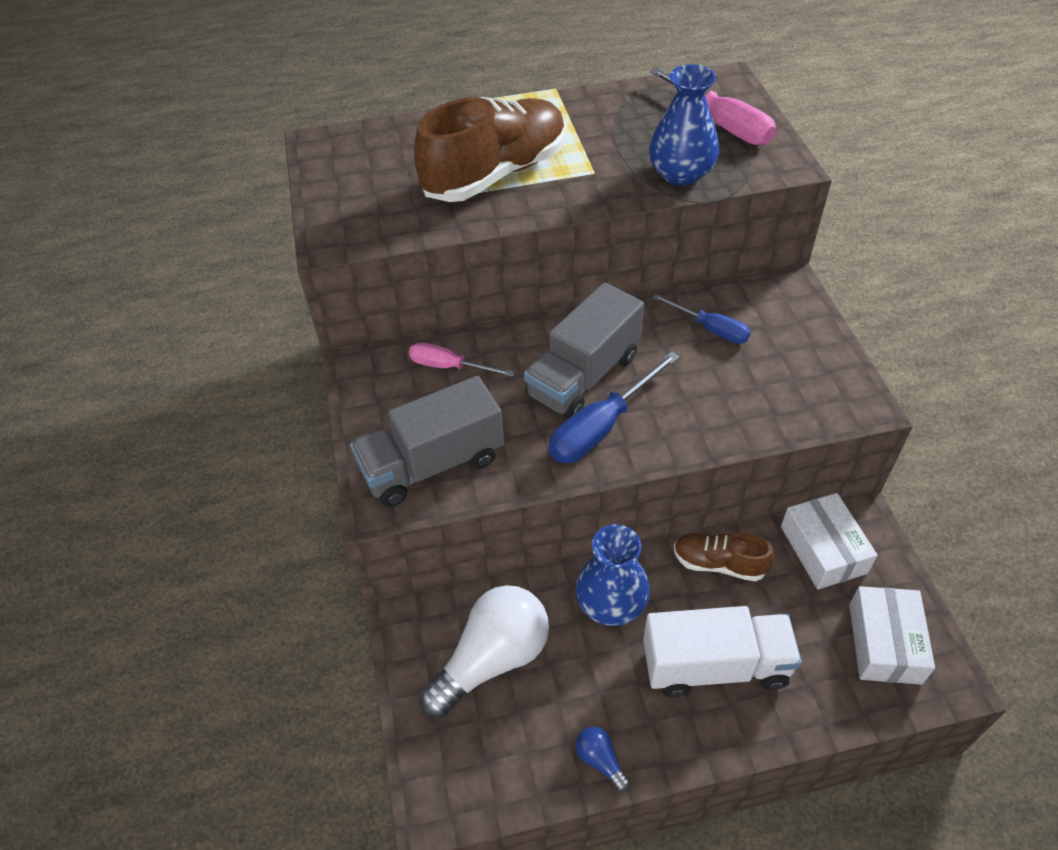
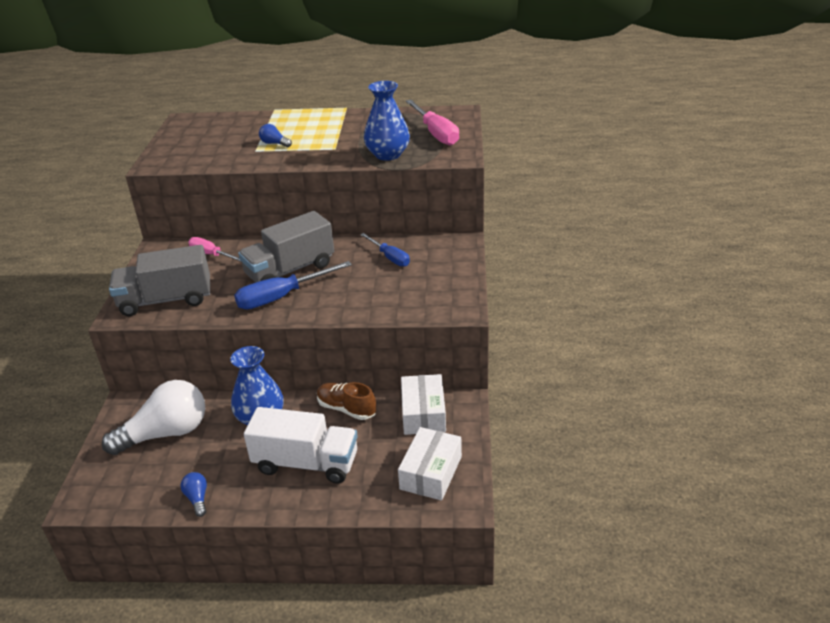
camera: 15 degrees right, 15 degrees down
(495, 174) = (274, 143): brown shoe -> blue light bulb

